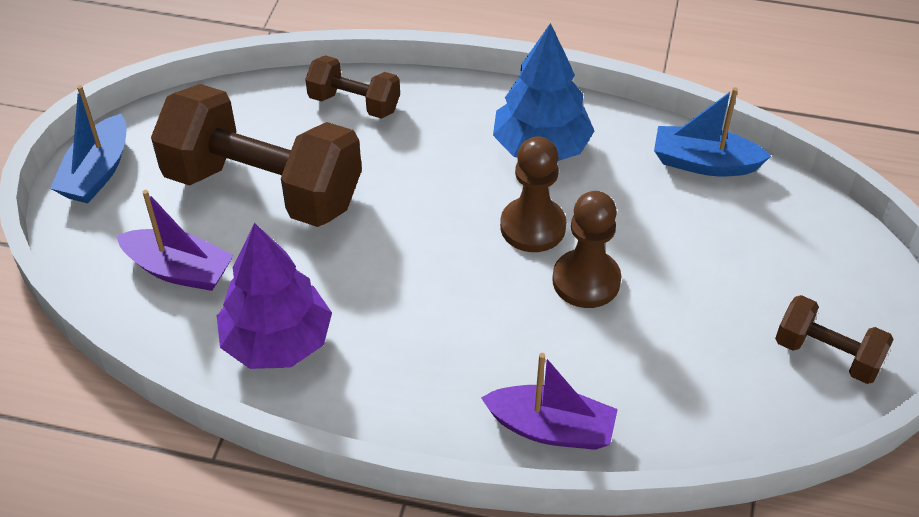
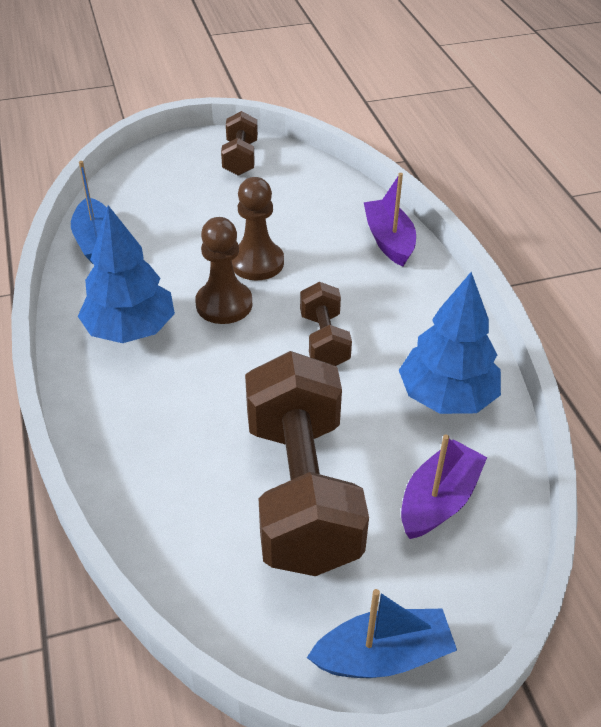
camera: 120 degrees left, 5 degrees down
(179, 270) = (438, 500): purple boat -> purple boat turned 45 degrees clockwise
(277, 342) = (447, 396): purple tree -> blue tree
(354, 103) = (143, 479): brown dumbbell -> brown dumbbell (324, 340)

